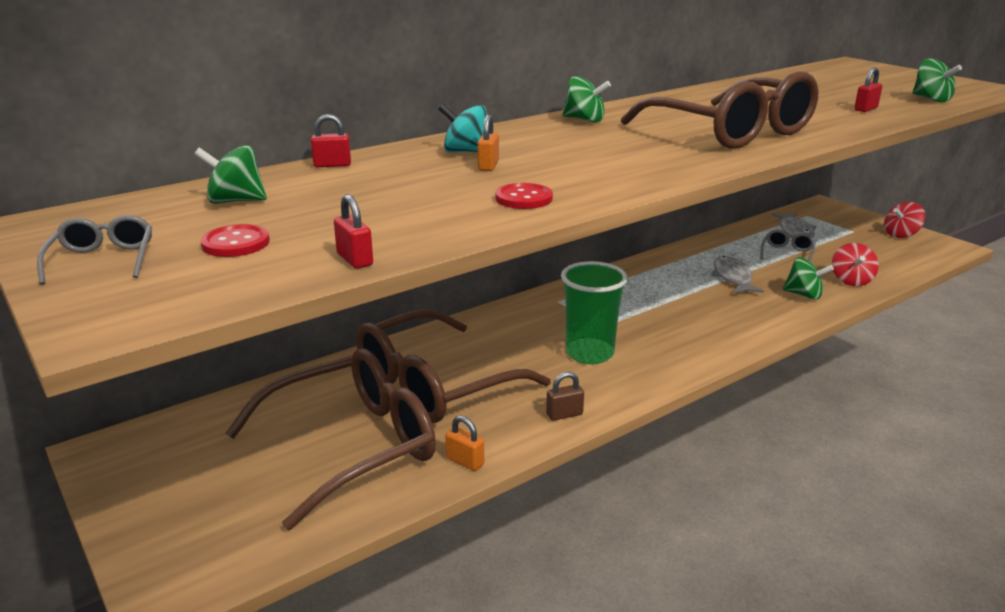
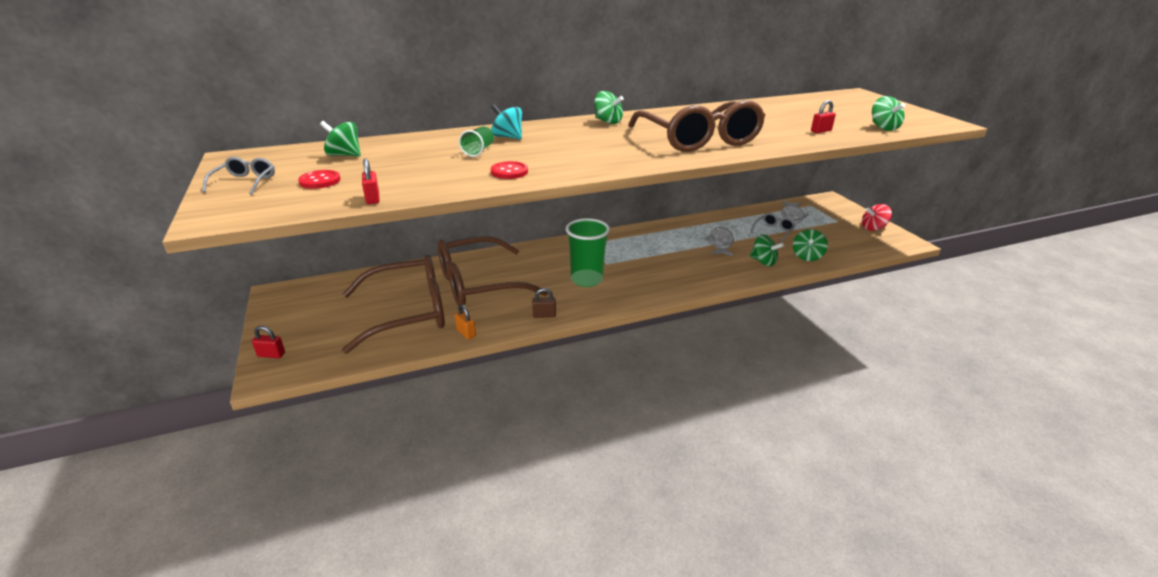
camera: 15 degrees right, 5 degrees up
(332, 165) = (420, 138): red padlock -> red padlock (271, 355)
(444, 174) = (478, 151): none -> green cup
(488, 166) = (511, 148): orange padlock -> none
(851, 280) = (807, 256): red spinning top -> green spinning top

